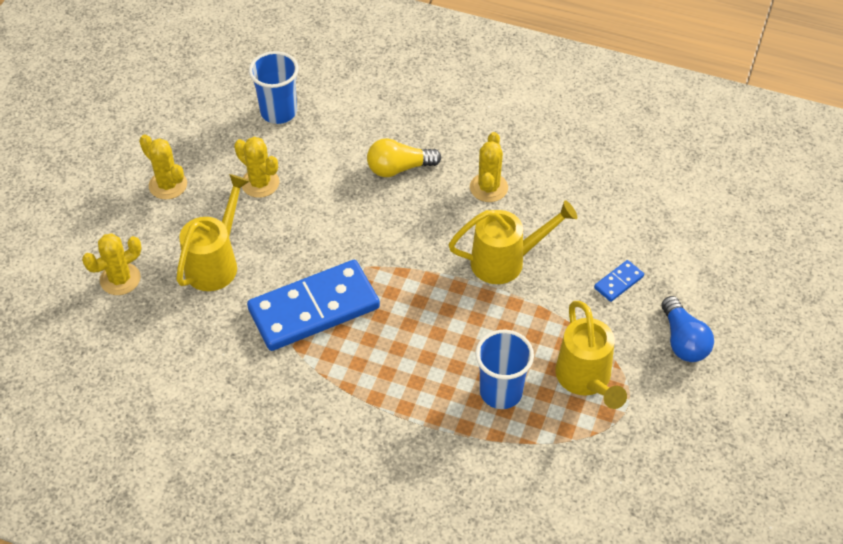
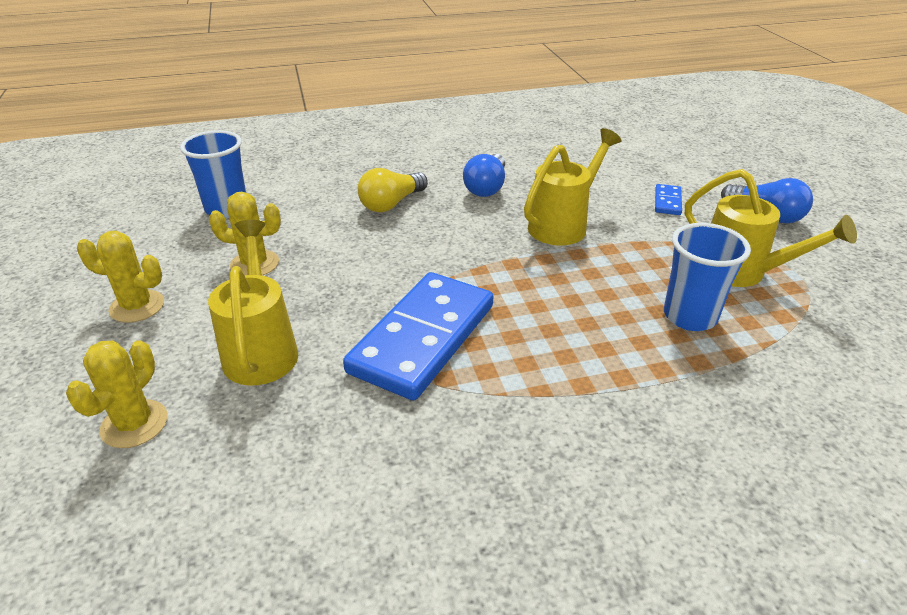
camera: 35 degrees left, 15 degrees down
(488, 187) = (486, 187): yellow cactus -> blue light bulb

